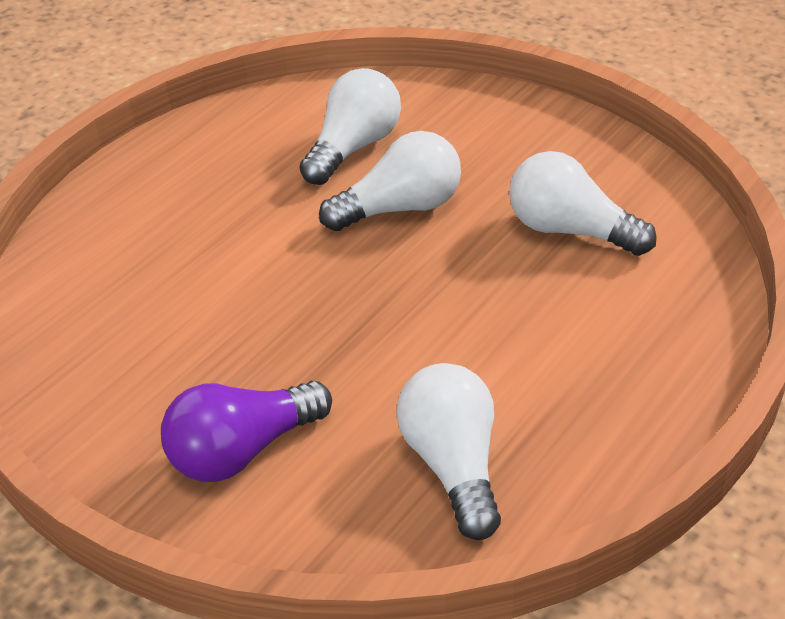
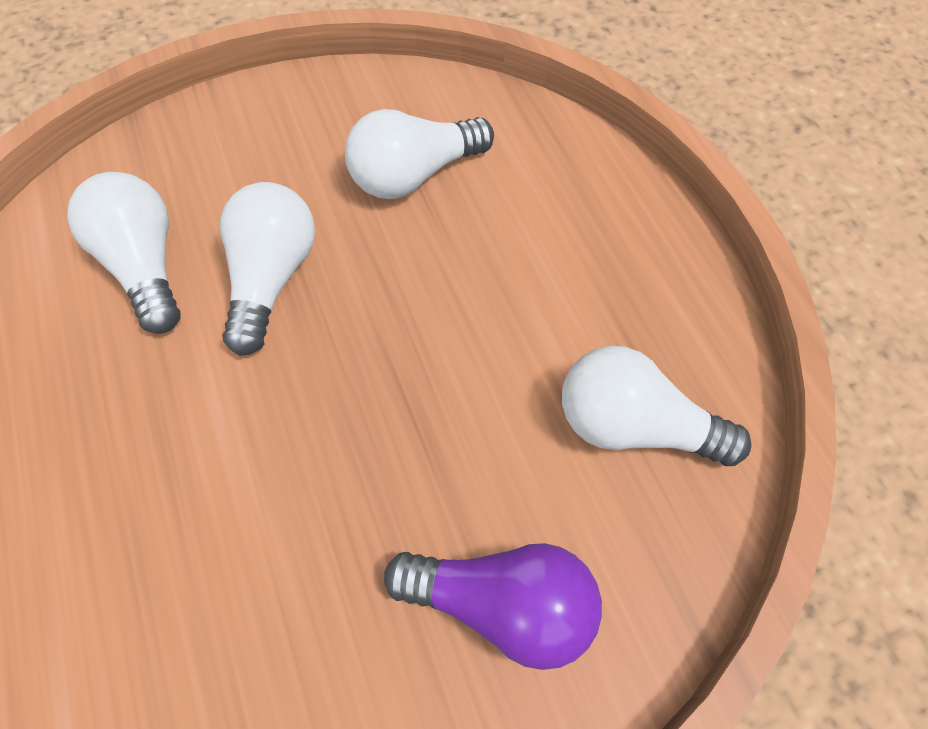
camera: 60 degrees left, 20 degrees up
(242, 451) = (502, 604): purple light bulb -> purple light bulb turned 75 degrees counterclockwise

